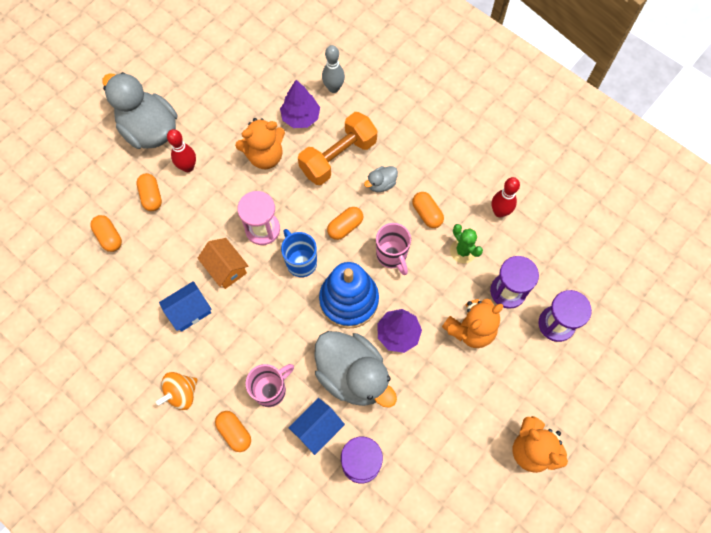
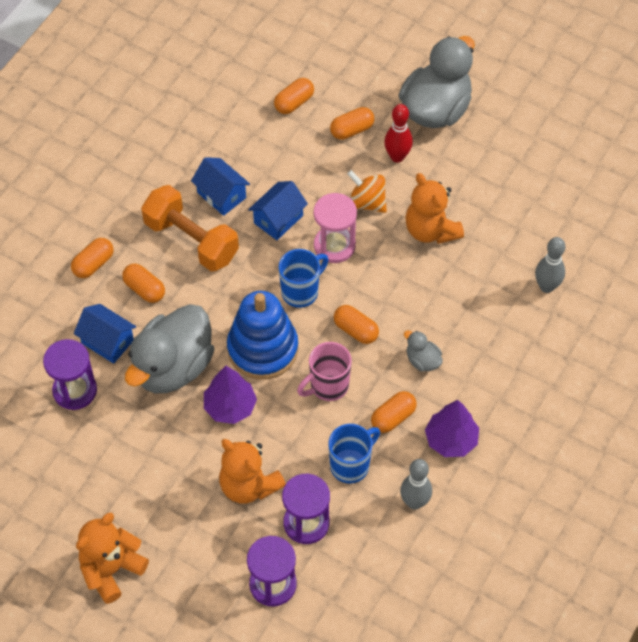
camera: 80 degrees right, 10 degrees down
(181, 393) = (129, 207): orange spinning top -> orange spinning top (367, 202)
(226, 268) = (278, 219): orange house -> blue house
(271, 390) = (144, 289): pink mug -> orange capsule
(300, 117) = (494, 258): purple tree -> purple tree (451, 440)
(338, 157) = (448, 307): orange dumbbell -> orange dumbbell (191, 240)
(463, 251) = (351, 465): green cactus -> blue mug
(499, 212) = (414, 502): red bowling pin -> grey bowling pin

